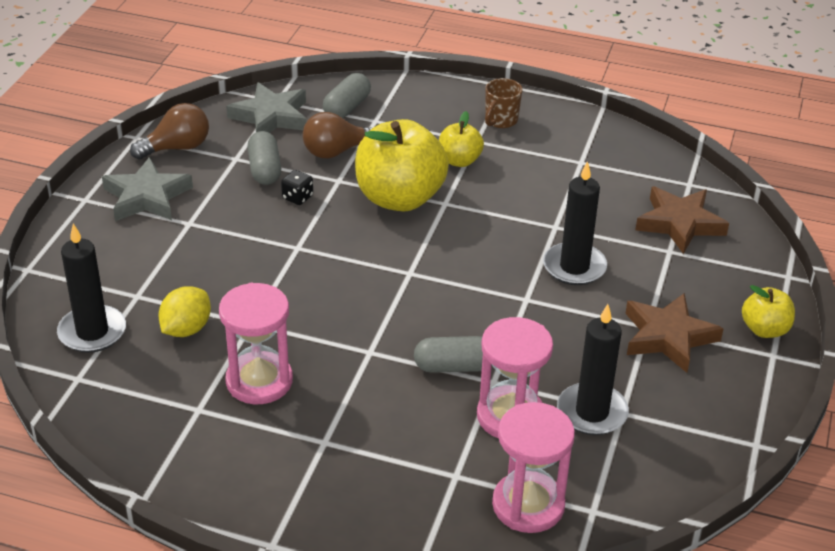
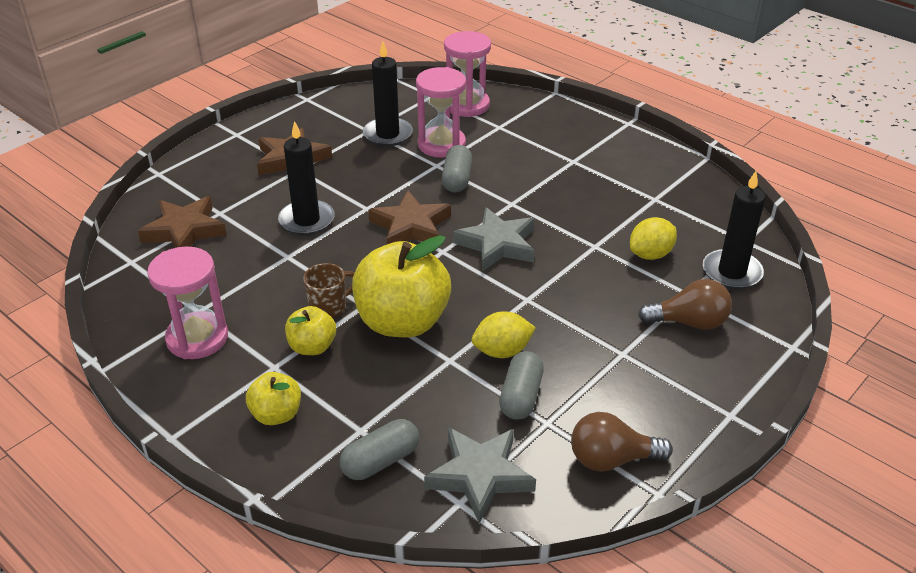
camera: 155 degrees left, 0 degrees up
(147, 197) = (661, 398): grey star -> grey star (497, 244)
(259, 381) = (604, 205): pink hourglass -> pink hourglass (197, 338)
(297, 197) = (502, 351): black dice -> yellow lemon
(336, 151) = (431, 397): brown light bulb -> brown light bulb (689, 322)
(454, 367) = (457, 179): grey capsule -> grey capsule turned 75 degrees clockwise
(461, 290) = (411, 226): none -> brown star
(500, 121) = (225, 385): brown mug -> brown mug (329, 307)
(764, 329) = (222, 148): yellow apple -> yellow apple (276, 414)

